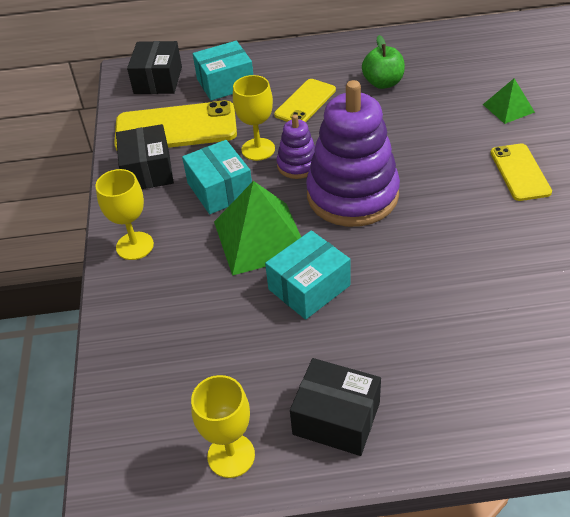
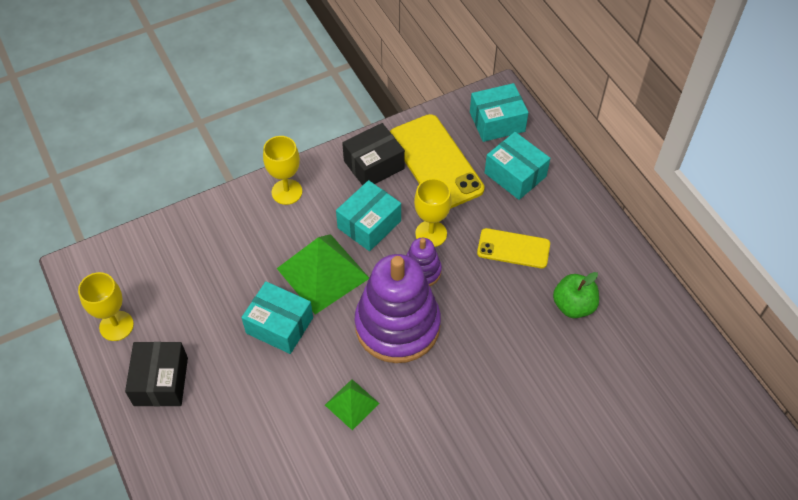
camera: 65 degrees right, 10 degrees up
(158, 80) = (497, 122): black box -> turquoise box
(508, 108) = (580, 431): green pyramid -> green pyramid (351, 404)
(520, 172) = (480, 459): yellow phone -> none

